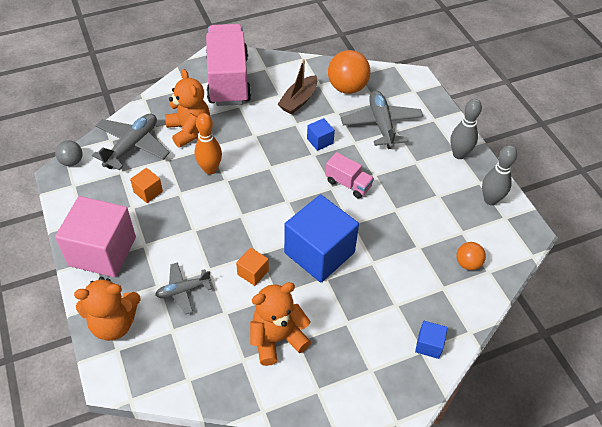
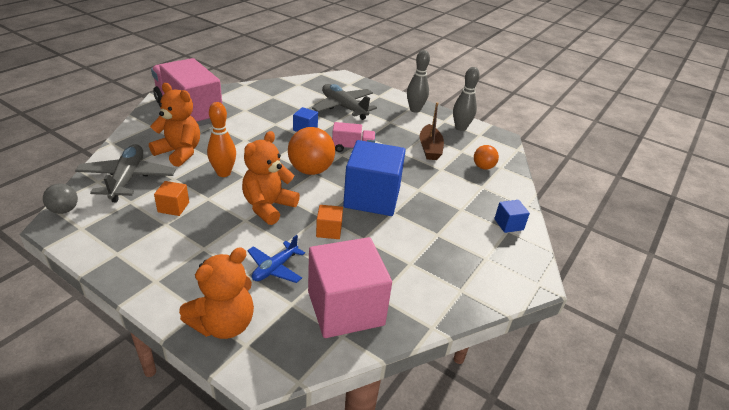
camera: 35 degrees left, 15 degrees down
(102, 251) = (160, 269): pink cube -> pink cube (345, 308)
(183, 290) = (275, 268): grey plane -> blue plane
(277, 338) = (393, 268): orange teddy bear -> orange teddy bear (268, 207)
(298, 100) = (264, 109): brown boat -> brown boat (430, 148)
(347, 87) = (297, 93): orange ball -> orange ball (311, 170)

